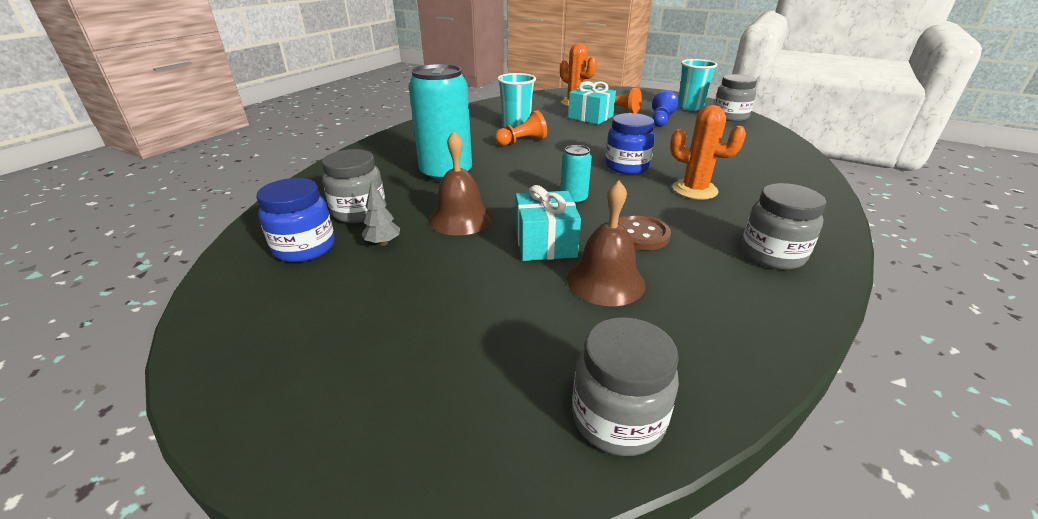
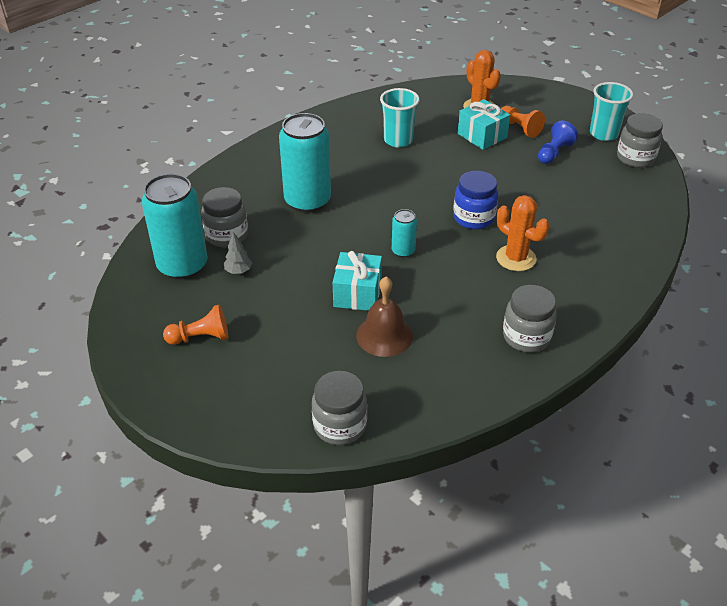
camera: 15 degrees right, 10 degrees up
(304, 248) = (182, 266): blue jar -> turquoise can
(460, 218) = (302, 256): brown bell -> none
(522, 141) = (393, 166): orange pawn -> orange pawn (200, 337)
(640, 234) = (435, 298): brown button -> none

